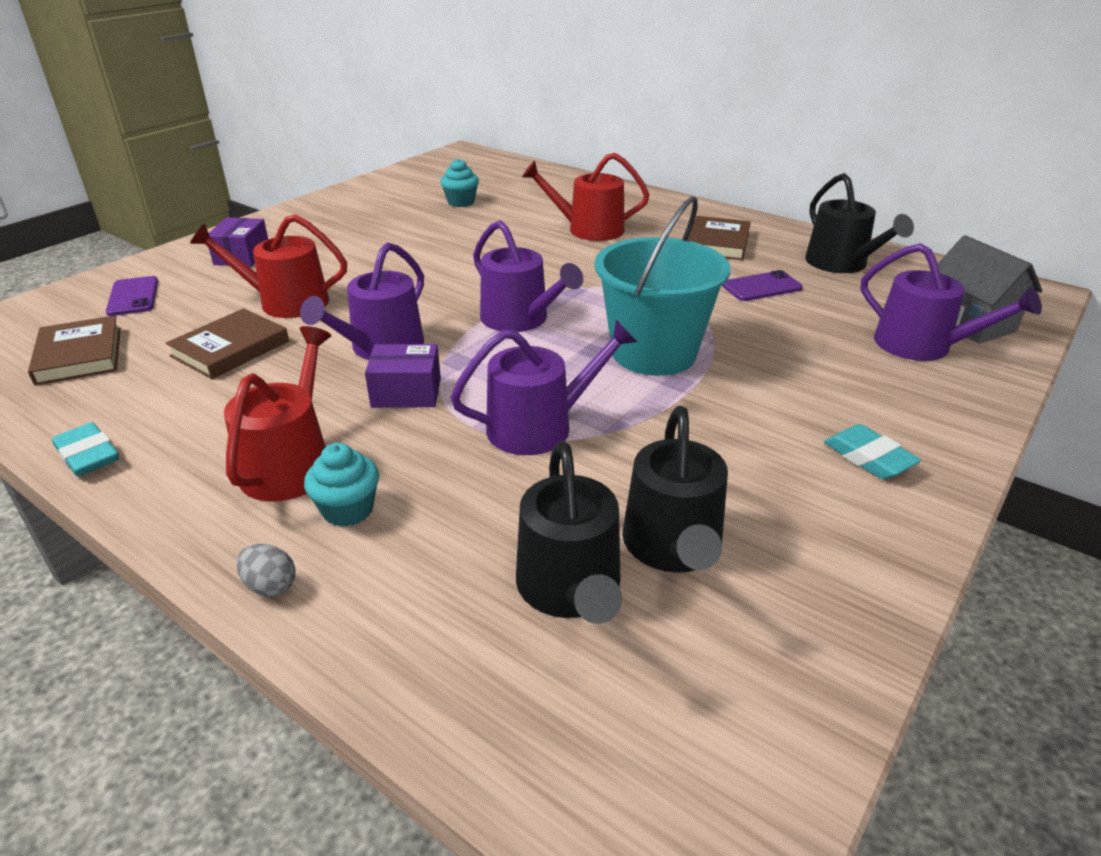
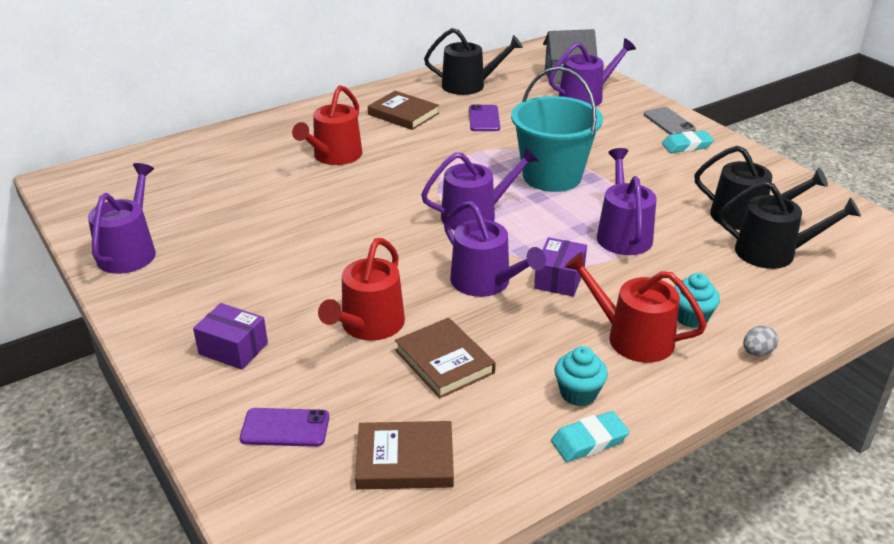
camera: 70 degrees left, 0 degrees up
(371, 194) = (129, 251): none -> purple watering can
(461, 202) = (210, 203): turquoise cupcake -> turquoise cupcake (578, 393)
(935, 430) = (669, 122): none -> grey phone

